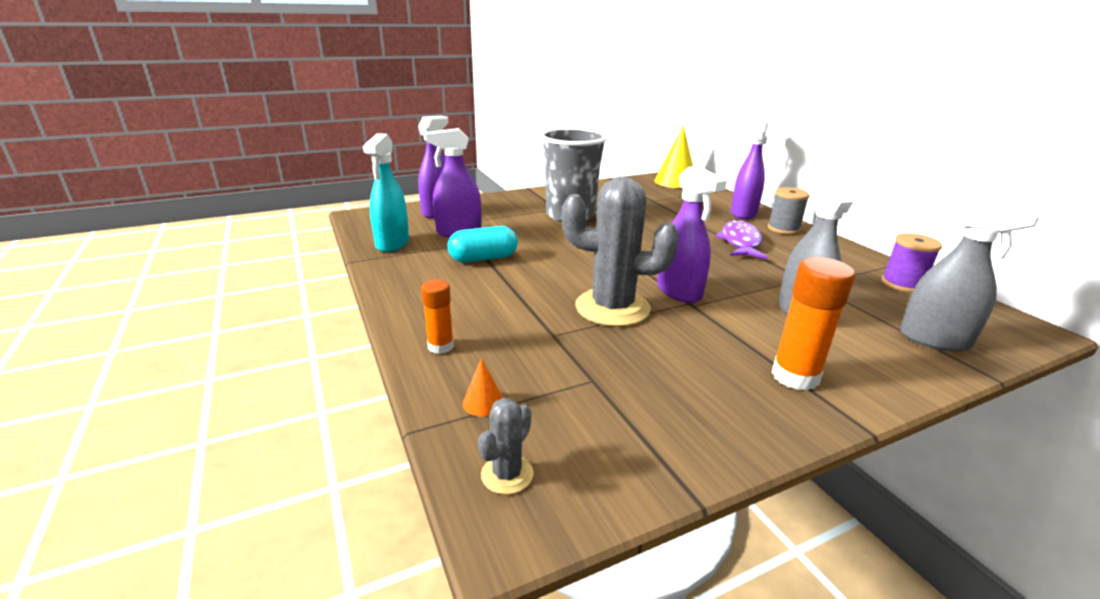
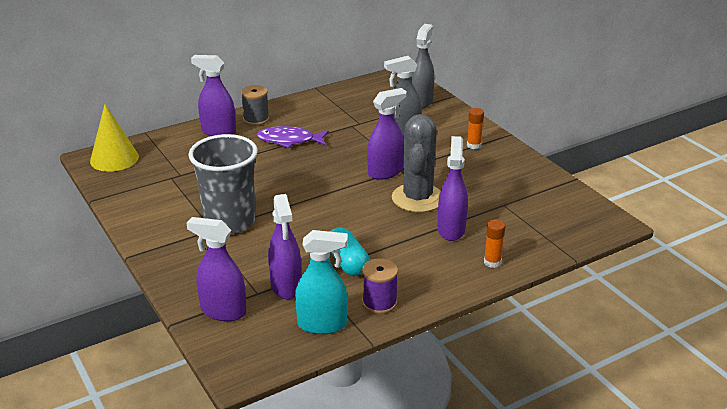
camera: 95 degrees left, 5 degrees up
(483, 402) = (540, 238): orange cone -> none
(507, 474) = (586, 226): grey cactus -> none
(530, 324) = (451, 229): none -> purple spray bottle
(795, 376) = (474, 145): orange glue stick -> orange glue stick, size x0.61
(902, 284) = (351, 95): purple spool -> purple spool (379, 303)

